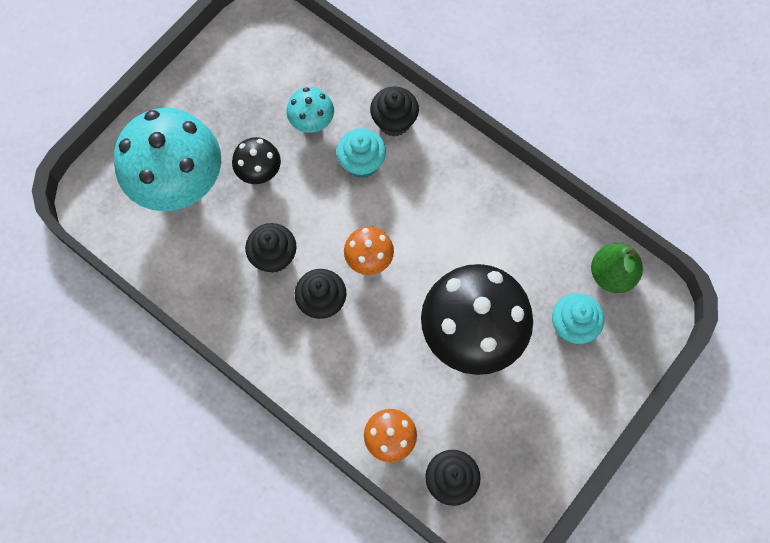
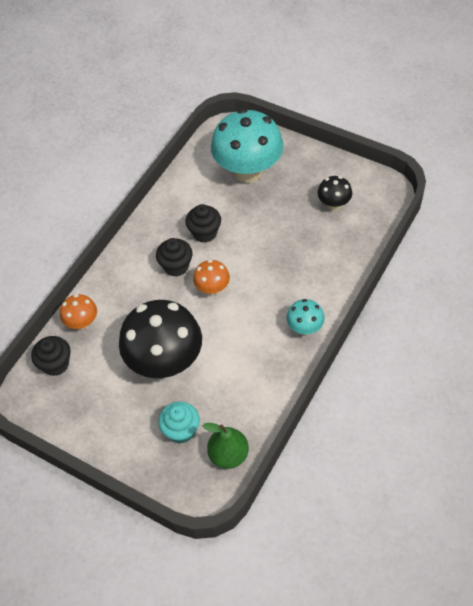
camera: 85 degrees right, 15 degrees down
(259, 172) = (266, 212): black mushroom -> black mushroom (334, 204)
(312, 122) = (313, 235): turquoise mushroom -> turquoise mushroom (305, 328)
(361, 163) = (287, 271): turquoise cupcake -> none
(394, 121) = (326, 286): black cupcake -> none

